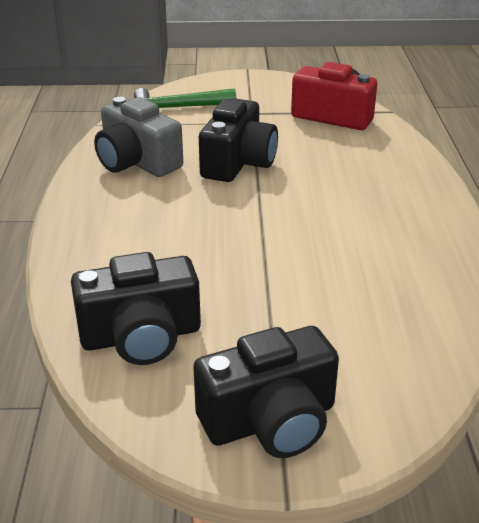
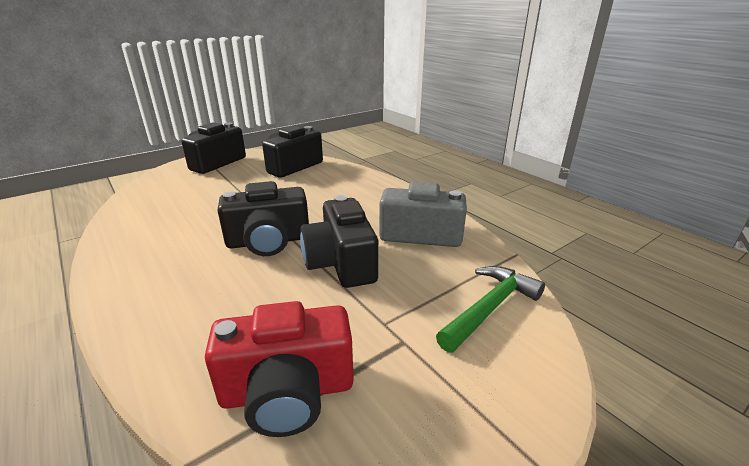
camera: 145 degrees right, 5 degrees down
(285, 204) = (268, 241): none -> black camera

